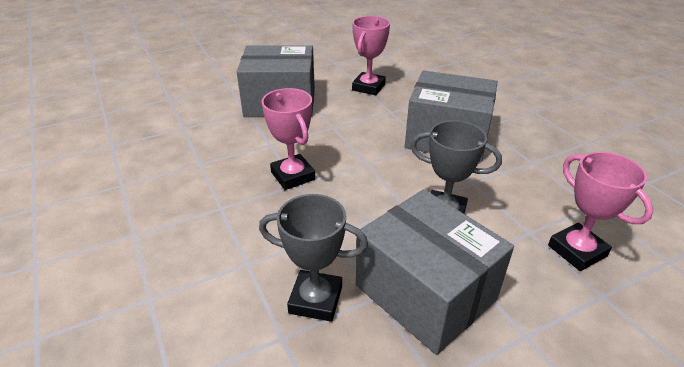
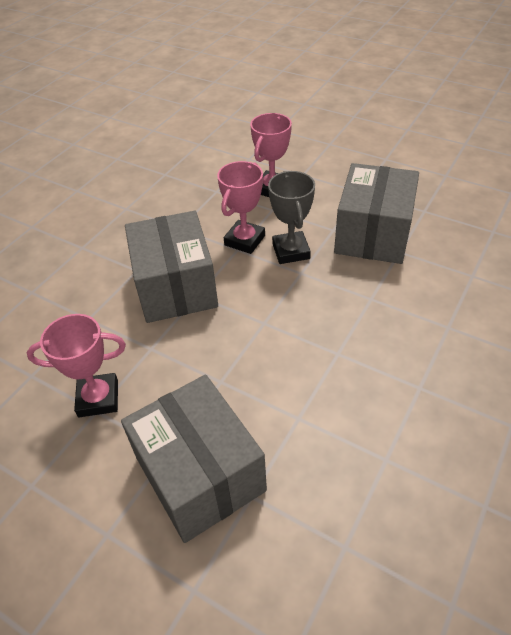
camera: 120 degrees left, 10 degrees up
(293, 176) = (330, 364): pink trophy -> pink trophy (245, 240)
(315, 300) = (432, 275): grey trophy -> none

